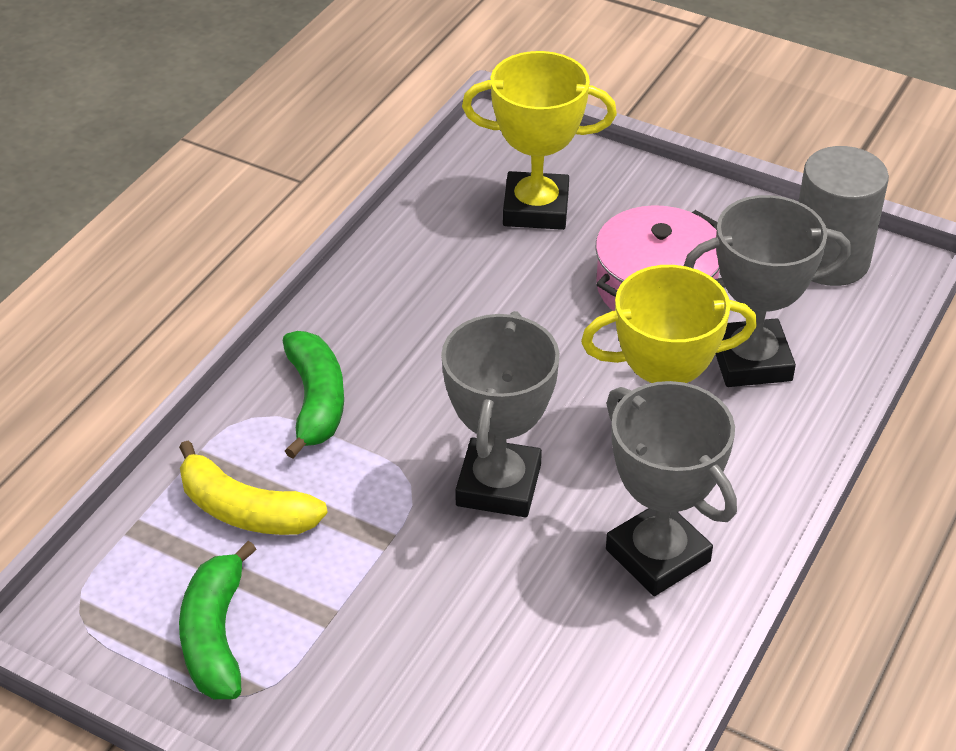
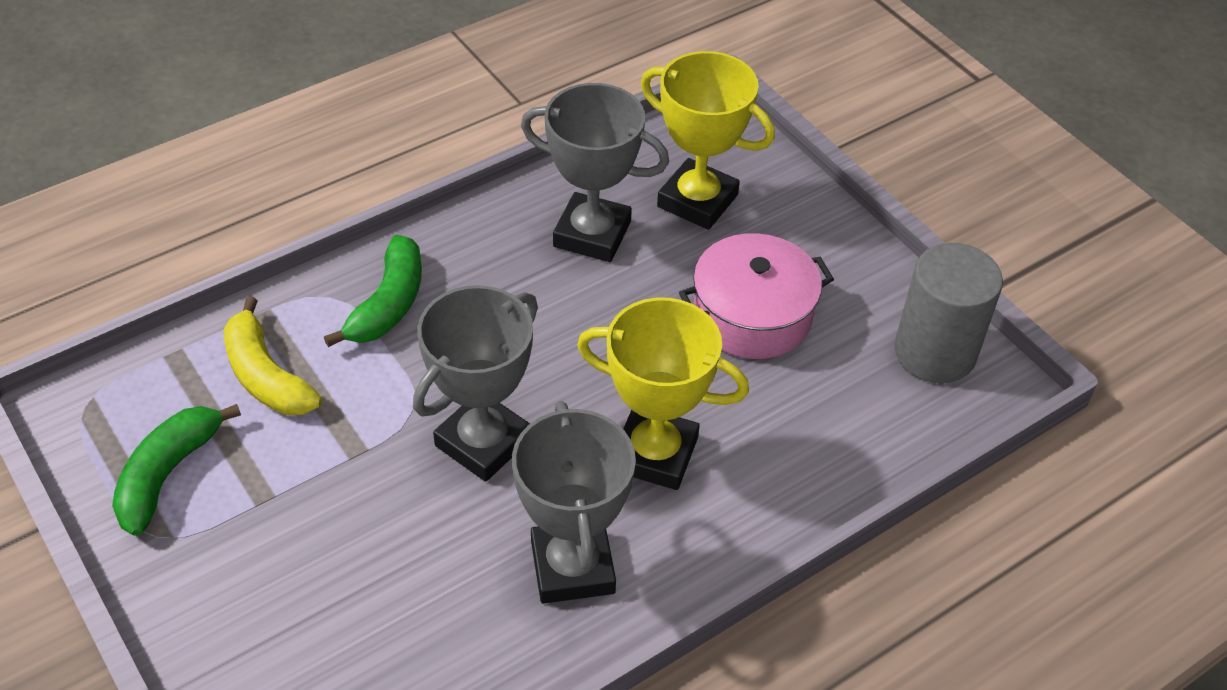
camera: 25 degrees right, 5 degrees up
(751, 361) = (789, 420): grey trophy -> grey trophy (592, 234)

